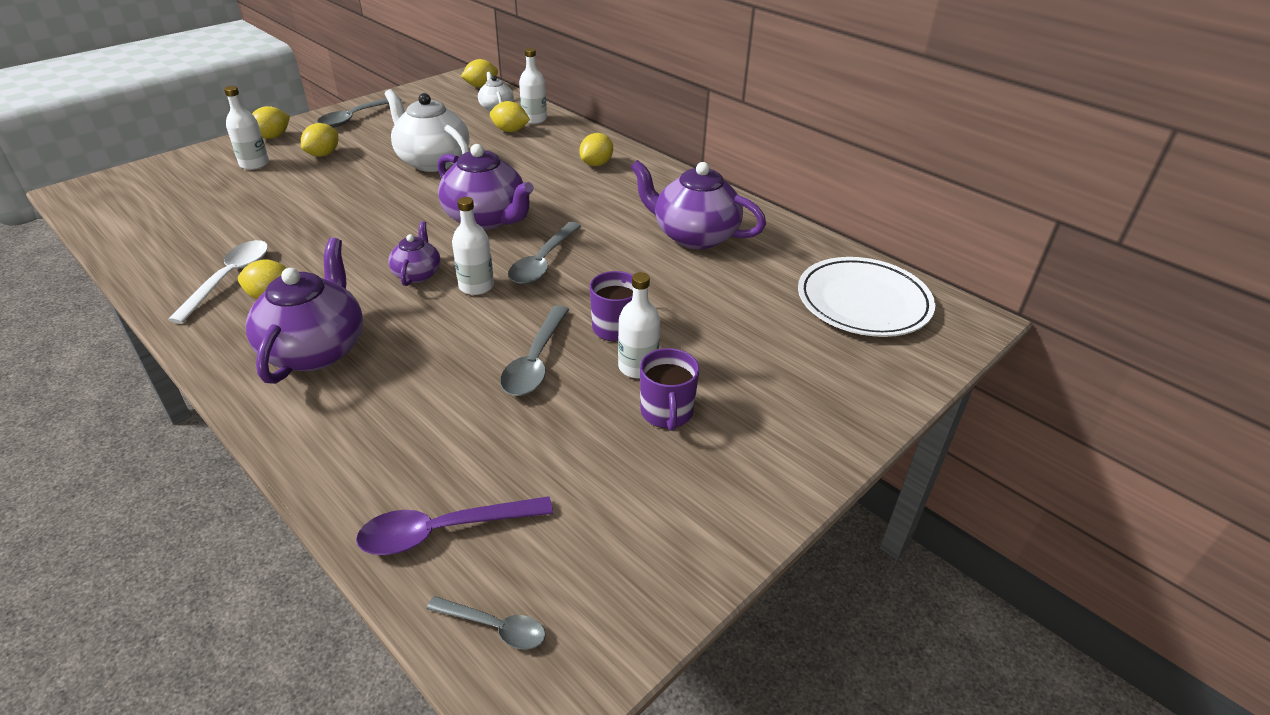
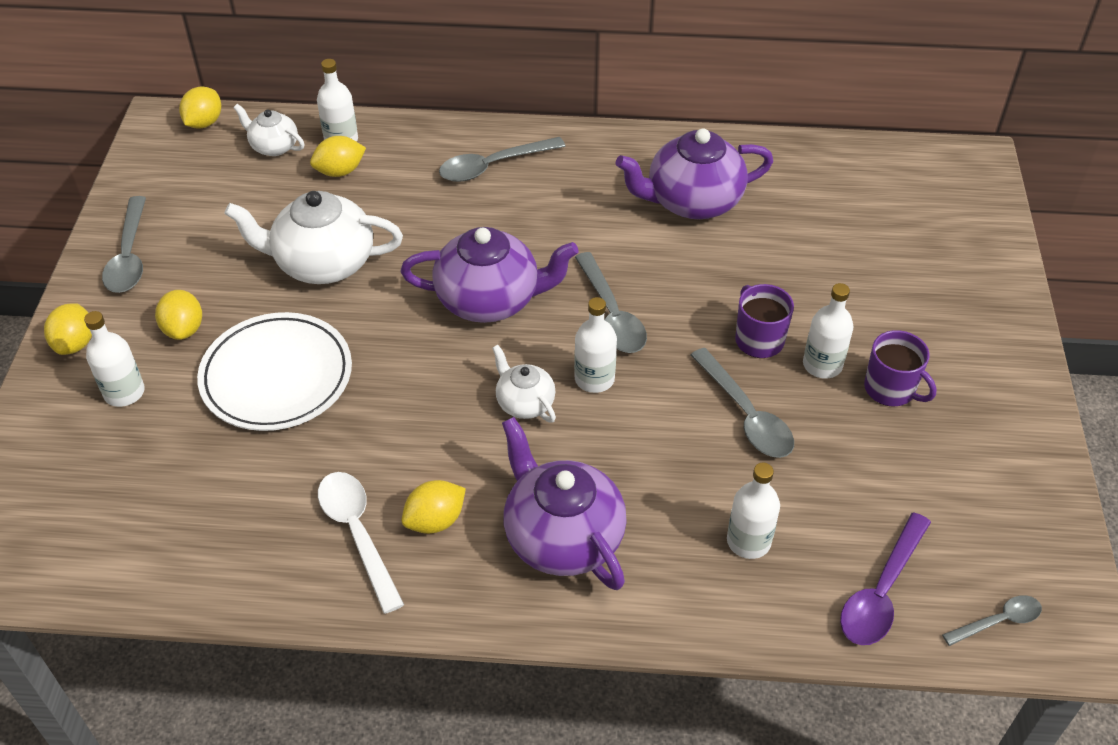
camera: 40 degrees left, 10 degrees up
(412, 431) = (748, 541): none -> white bottle
(417, 274) = (524, 402): purple teapot -> white teapot
(596, 164) = (493, 166): yellow lemon -> grey spoon
(863, 302) = (893, 190): white plate -> white plate (277, 376)

